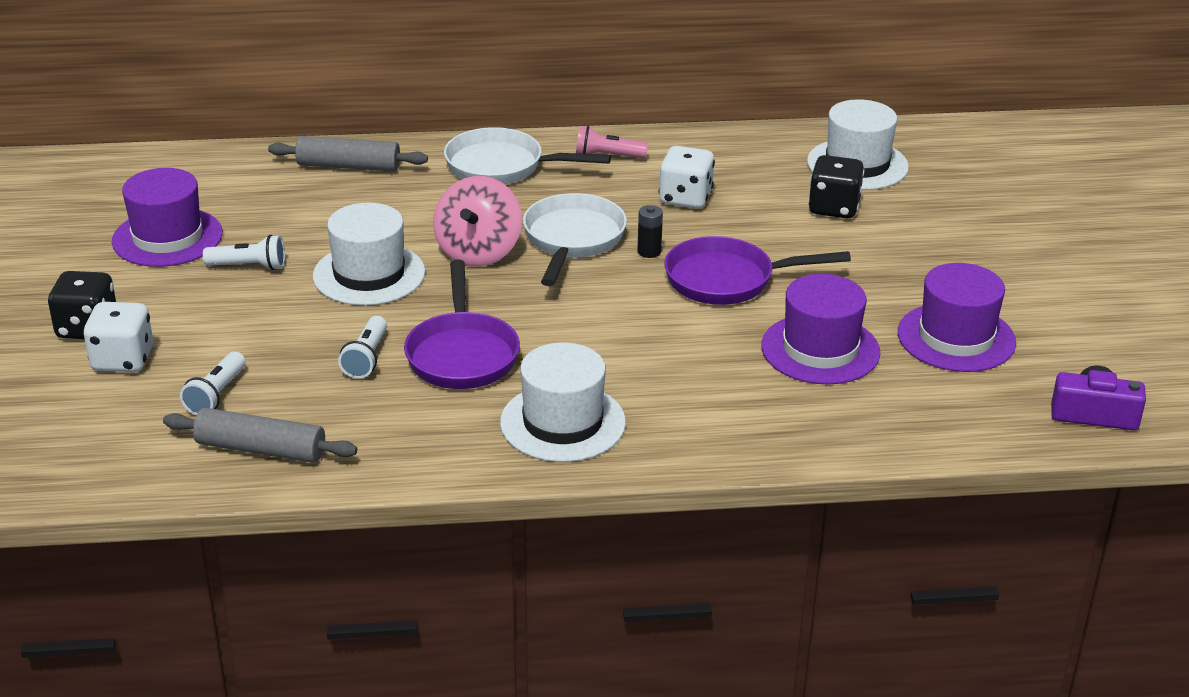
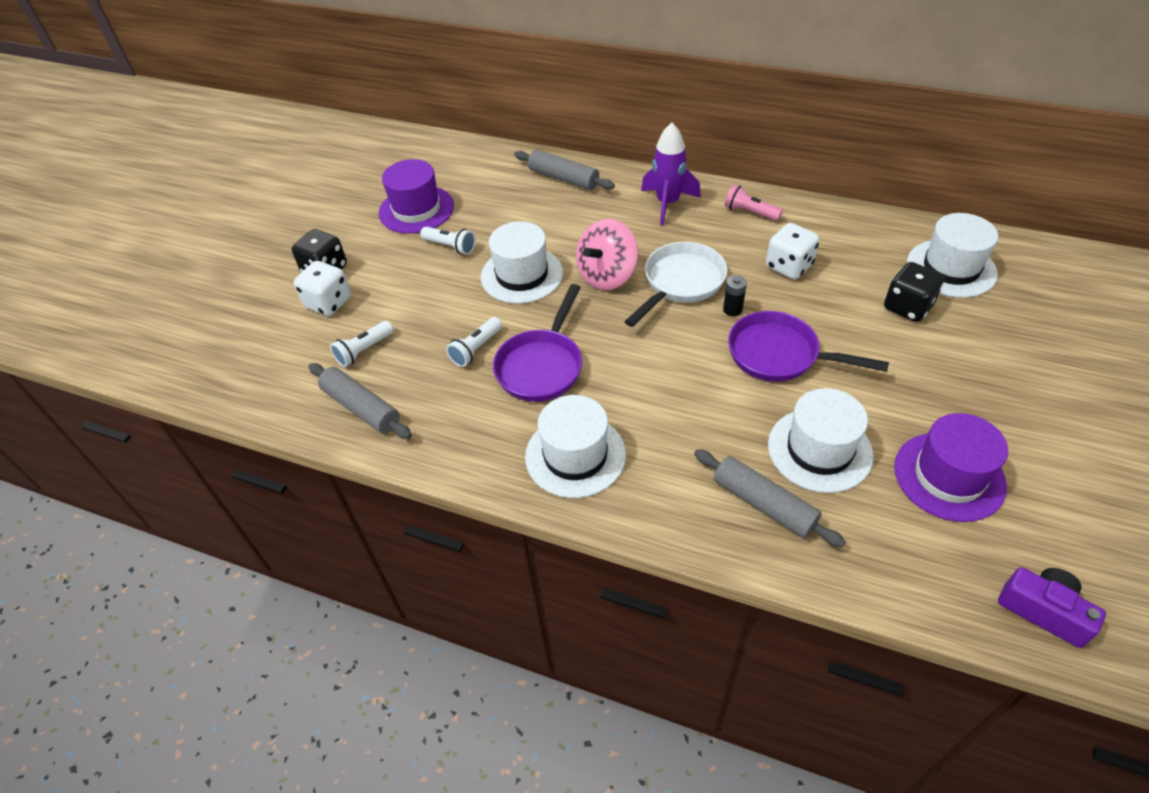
camera: 30 degrees right, 15 degrees up
(502, 166) = (667, 203): white pan -> purple rocket
(793, 408) = (764, 504): none -> grey rolling pin
(820, 349) = (819, 450): purple hat -> white hat

